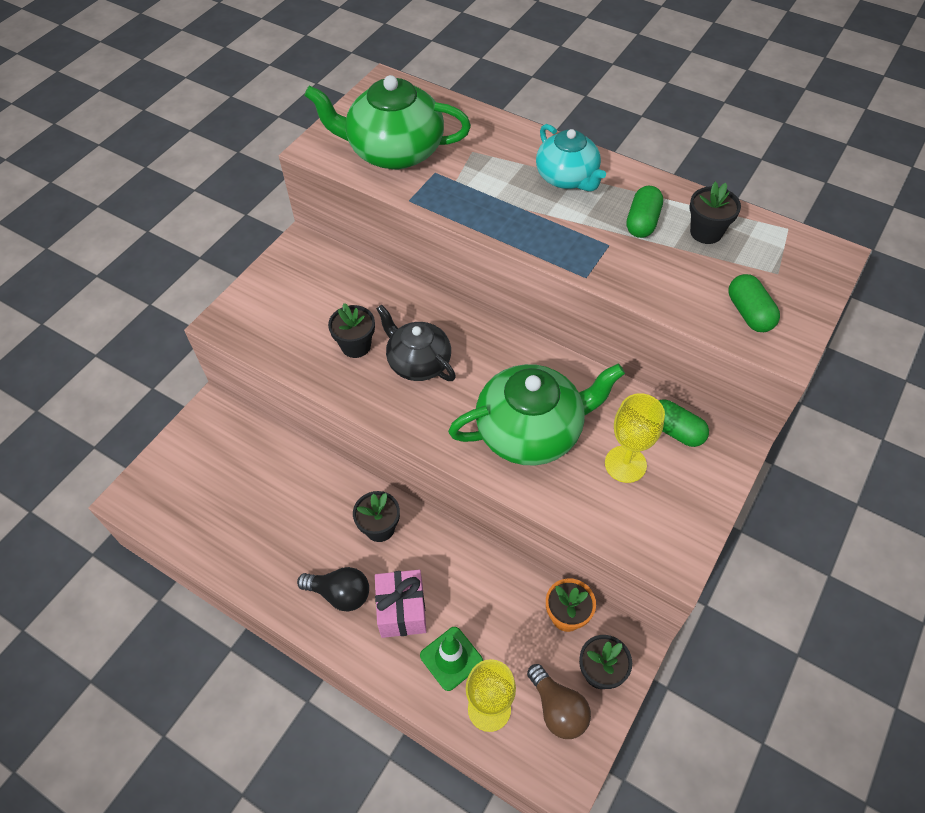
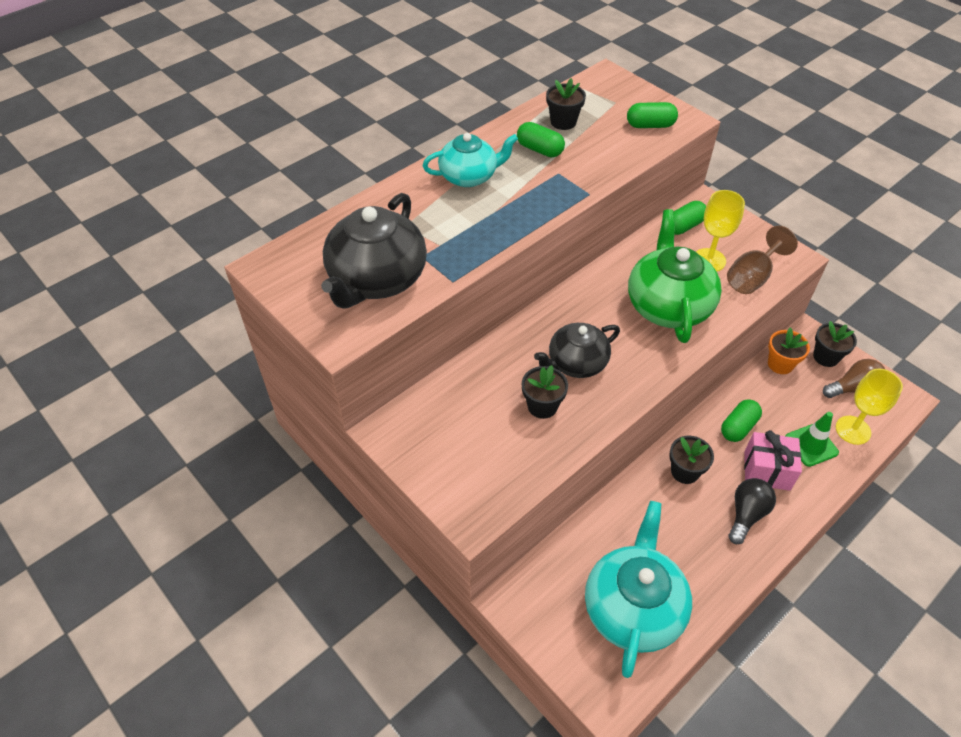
camera: 75 degrees left, 5 degrees down
(219, 503) = (633, 608): none -> turquoise teapot
(394, 151) = (377, 279): green teapot -> black teapot
(454, 575) = (738, 427): none -> green capsule
(615, 514) = (752, 277): none -> brown goblet

